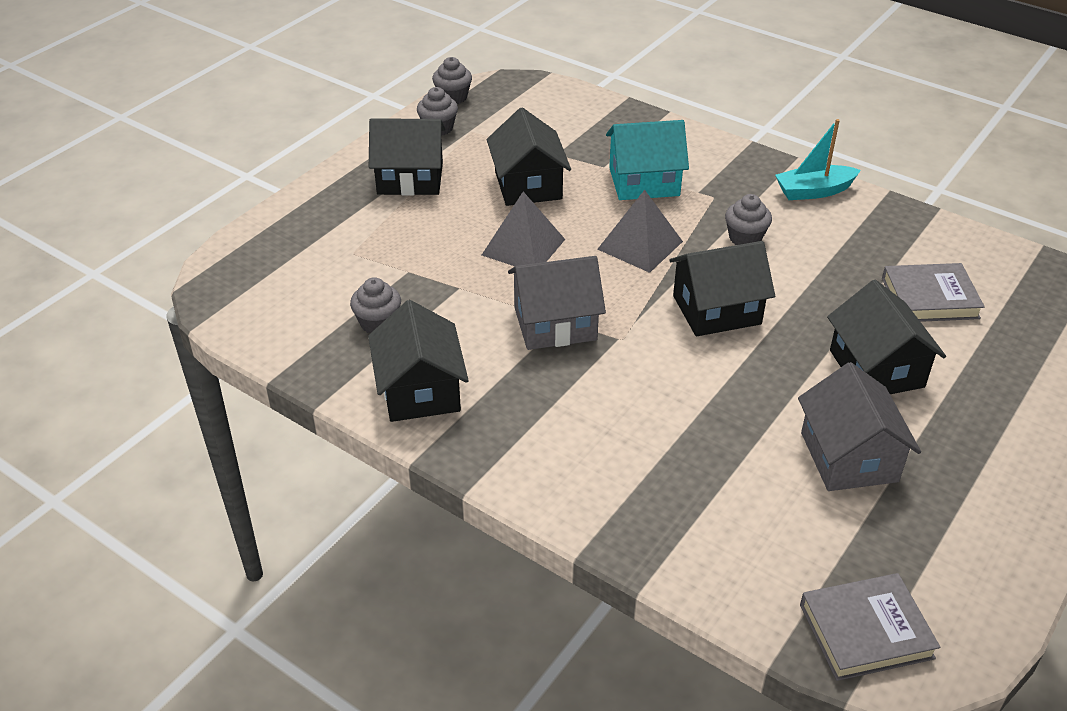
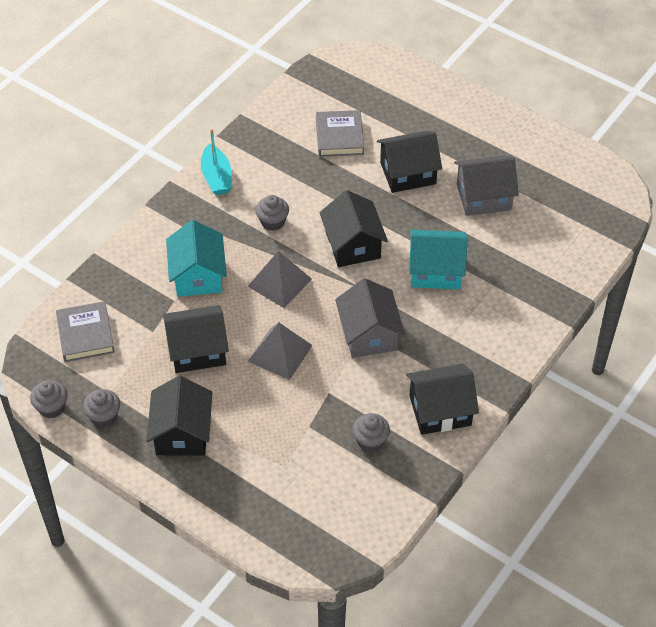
camera: 90 degrees left, 10 degrees up
(679, 394) = (435, 271): none -> turquoise house
(866, 631) = (604, 208): grey book -> grey book (85, 334)

